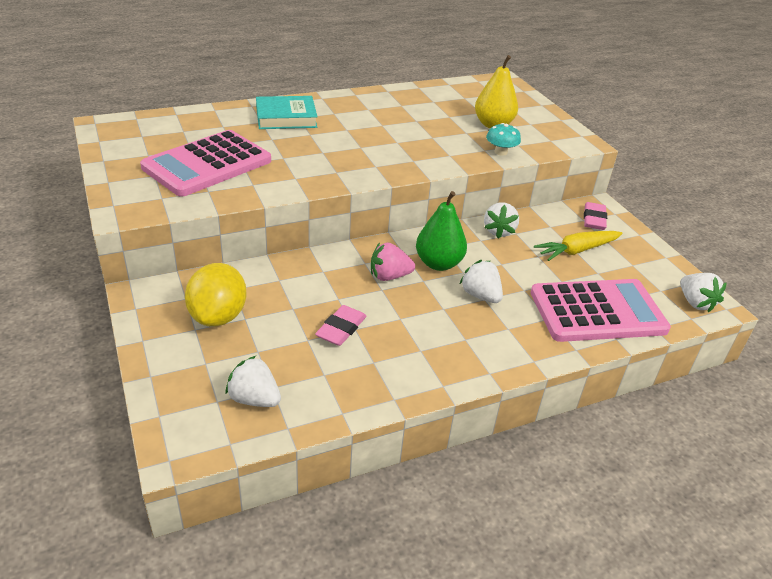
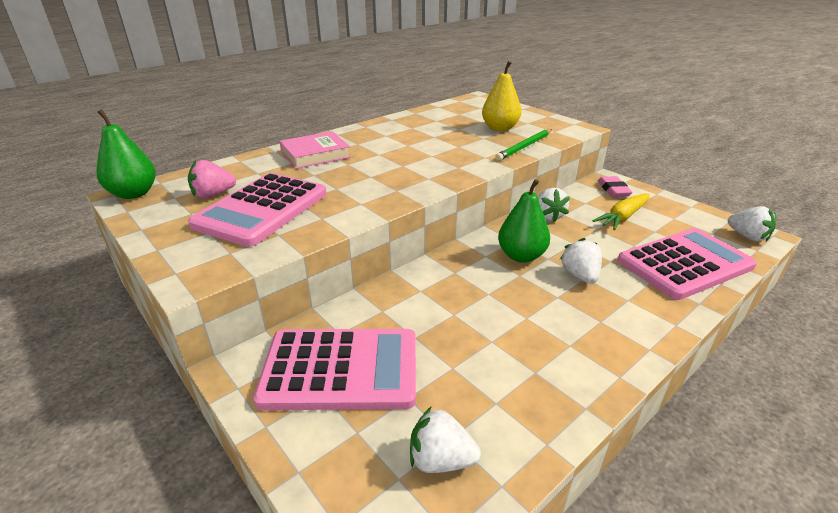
camera: 15 degrees left, 5 degrees down
(110, 125) = (134, 194): none -> green pear
(218, 316) = (341, 369): yellow lemon -> pink calculator
(286, 117) = (315, 154): turquoise book -> pink book
(341, 329) = (478, 345): pink eraser -> none
(389, 276) = (486, 279): pink strawberry -> pink strawberry (213, 195)
(480, 296) = (580, 276): white strawberry -> white strawberry turned 45 degrees clockwise
(501, 152) = (524, 147): turquoise mushroom -> green pencil

